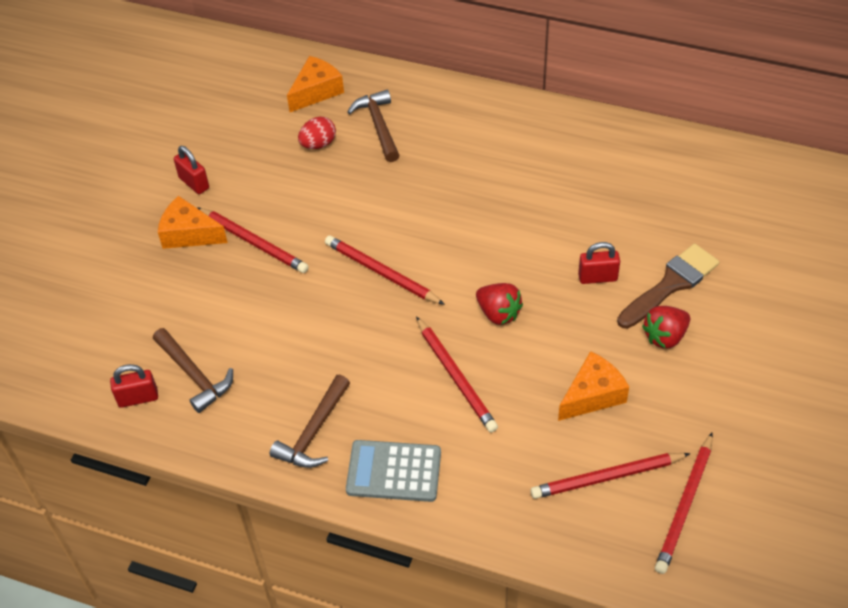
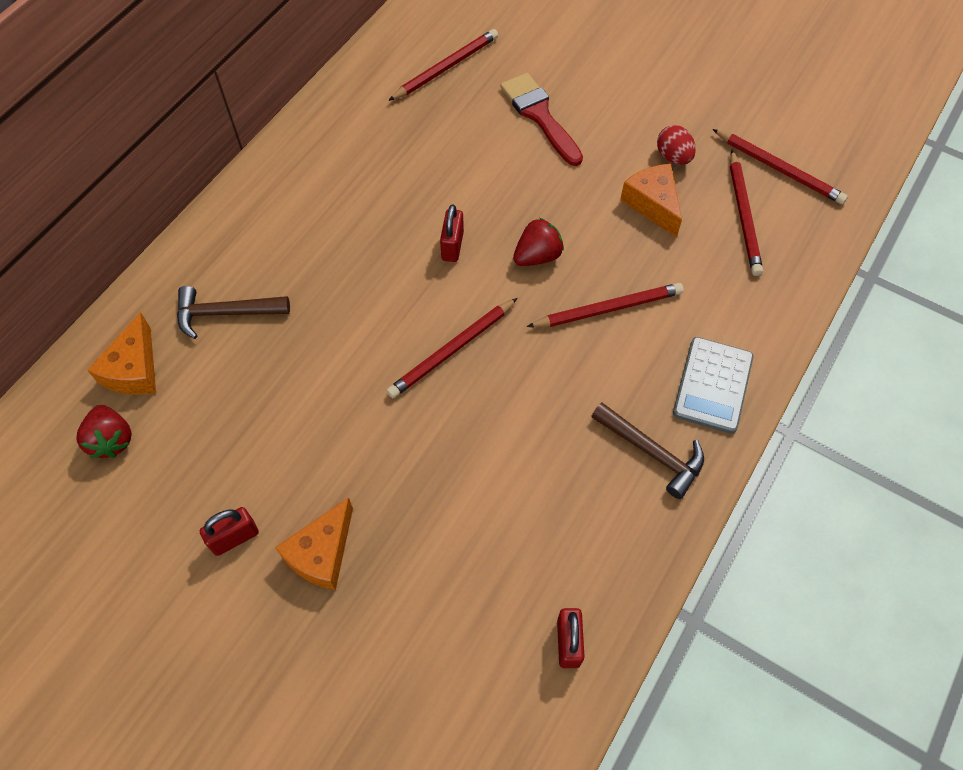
camera: 80 degrees left, 10 degrees up
(194, 375) = (548, 571): brown hammer -> none
(253, 242) = (362, 478): red pencil -> red pencil (446, 68)
(316, 91) = (134, 369): orange cheese -> orange cheese turned 135 degrees counterclockwise
(318, 144) = (228, 382): red egg -> red egg (673, 157)
(597, 277) = (515, 167): red padlock -> red padlock (452, 246)
(665, 336) = (598, 135): red strawberry -> red strawberry (112, 440)
(671, 284) = (539, 115): brown brush -> red brush

